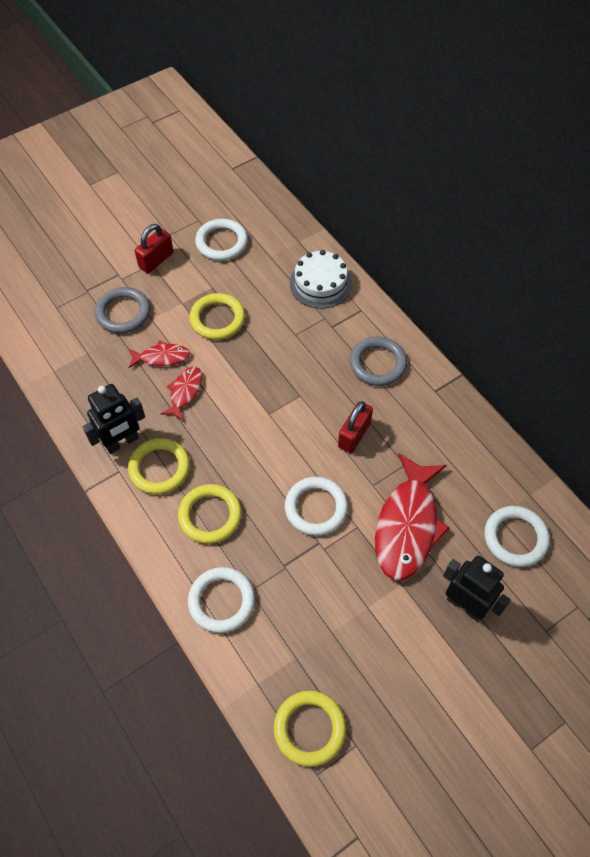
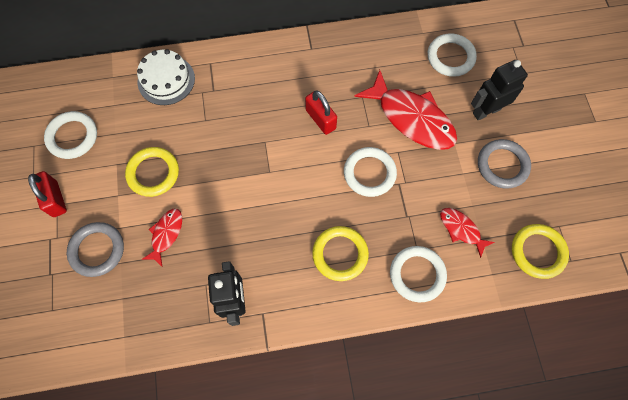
camera: 65 degrees left, 10 degrees up
(159, 468) = (277, 278): yellow ring -> none
(185, 392) = (213, 229): red fish -> red fish (461, 229)
(377, 364) = (266, 75): grey ring -> grey ring (502, 165)

